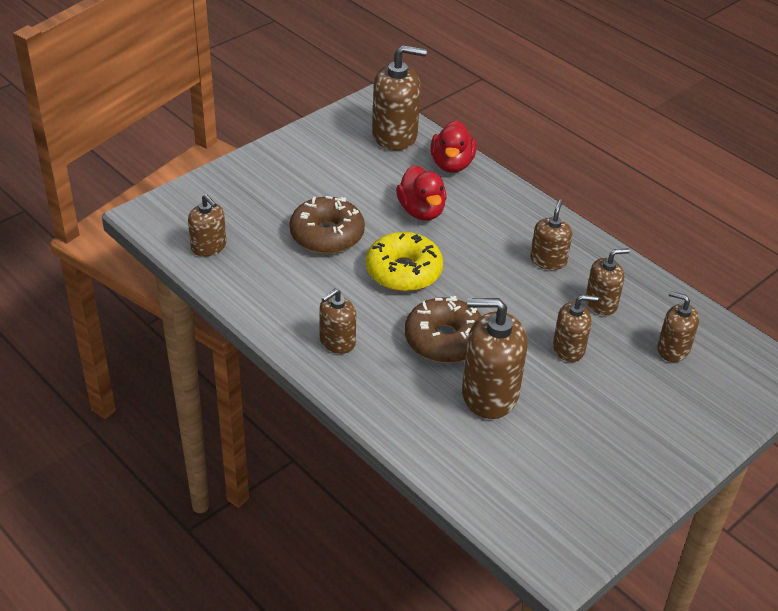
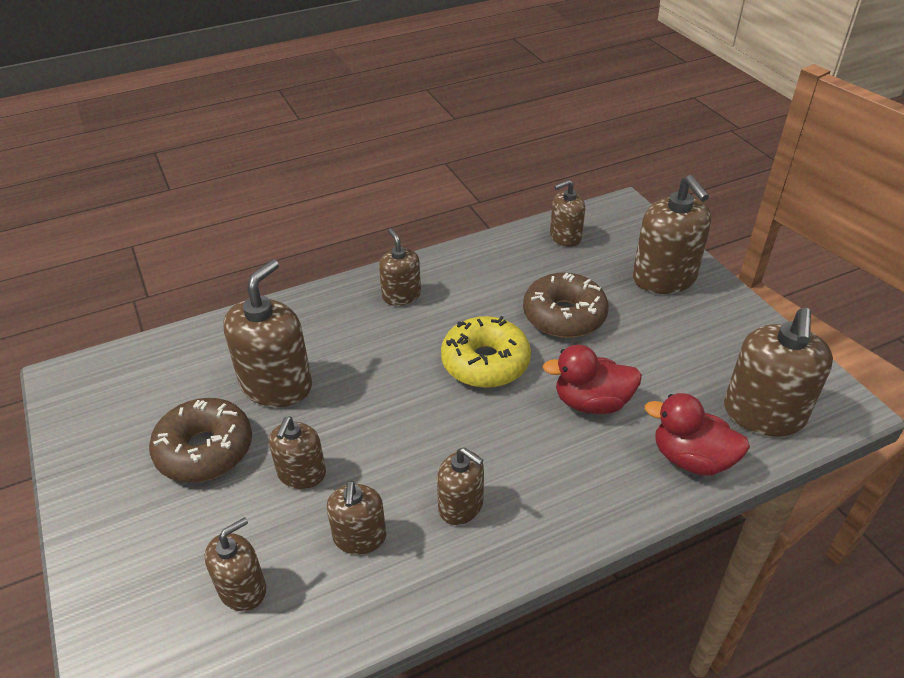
camera: 110 degrees right, 0 degrees up
(255, 184) = (664, 278): none -> brown soap dispenser
(444, 340) = (367, 370): brown donut -> brown donut (205, 450)

